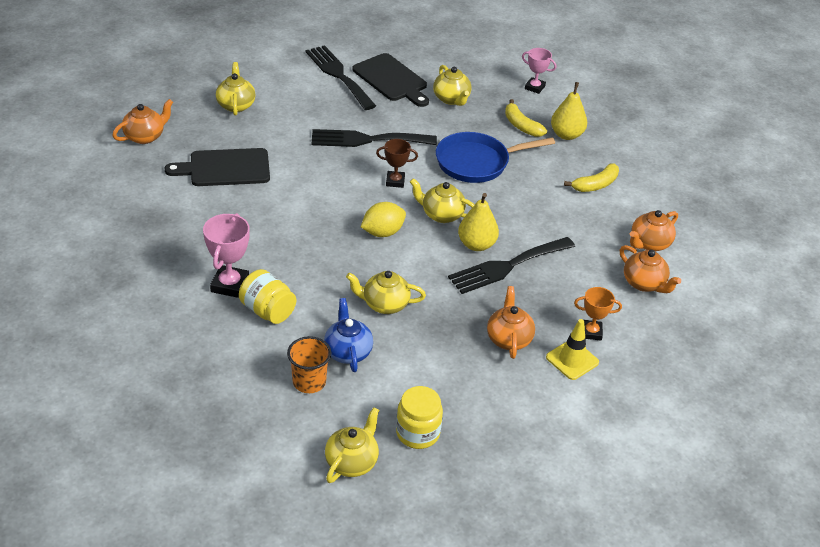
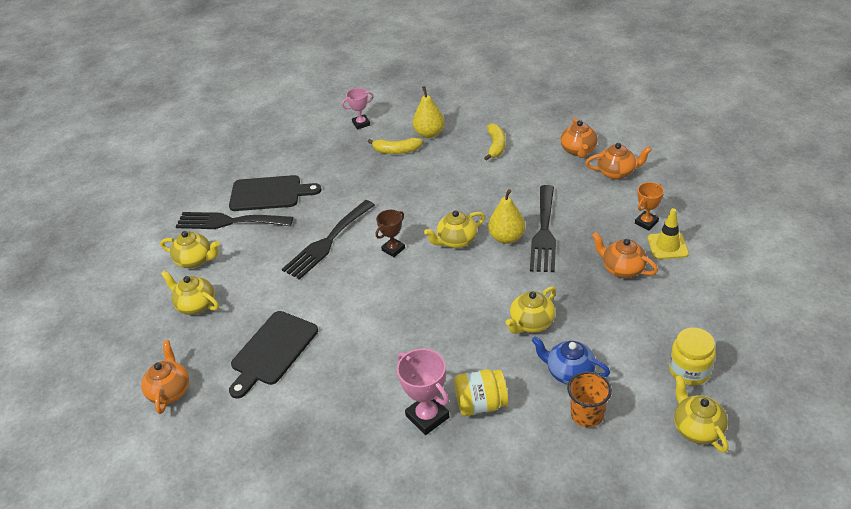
camera: 45 degrees left, 0 degrees up
(382, 232) = (447, 285): yellow lemon -> none
(451, 99) = (328, 172): yellow teapot -> yellow teapot (195, 260)
(476, 162) = (415, 193): blue pan -> none

